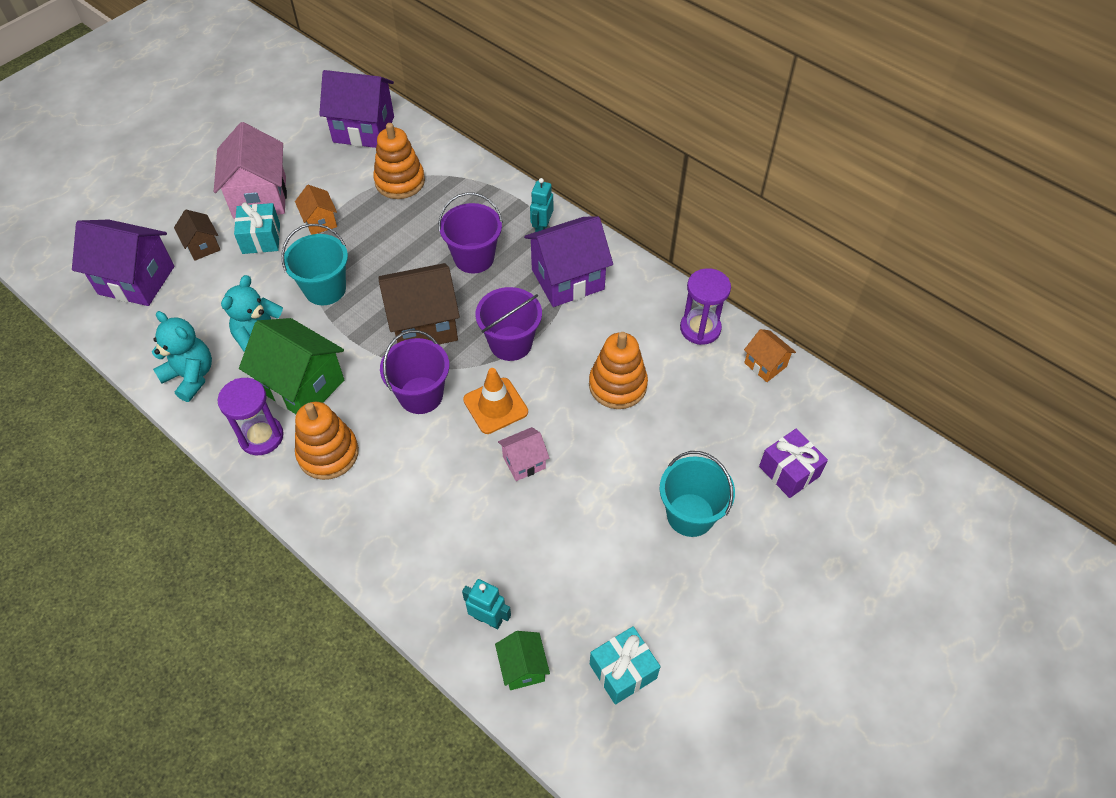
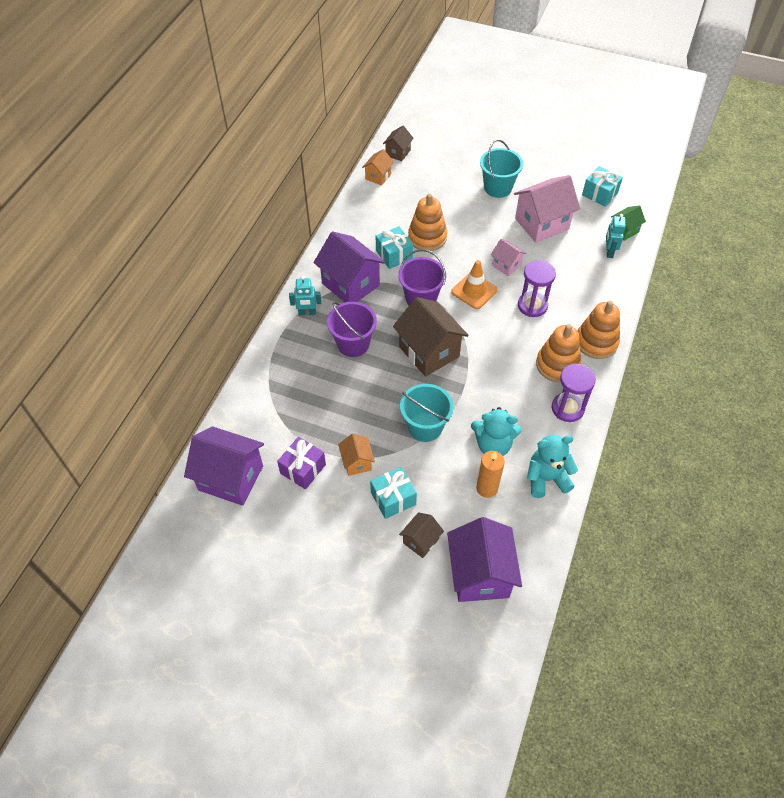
camera: 110 degrees left, 0 degrees up
(191, 376) = (546, 478): turquoise teddy bear -> turquoise teddy bear turned 60 degrees clockwise
(218, 318) = (487, 488): none -> orange candle
(260, 197) = (346, 524): pink house -> pink house (541, 224)
(302, 386) = (516, 402): green house -> none
(320, 222) = (357, 462): orange house -> orange house turned 60 degrees counterclockwise
(363, 129) = (231, 478): purple house -> purple house turned 60 degrees counterclockwise
(400, 181) = (289, 423): orange stacking toy -> orange stacking toy (596, 342)
(421, 395) = (487, 332): purple bucket -> none
(599, 337) = (394, 255): none -> turquoise gift
(700, 328) = (363, 209): purple hourglass -> purple hourglass (532, 305)
(789, 471) = (448, 155): purple gift -> purple gift (303, 469)
(813, 405) = (398, 153): none -> brown house

